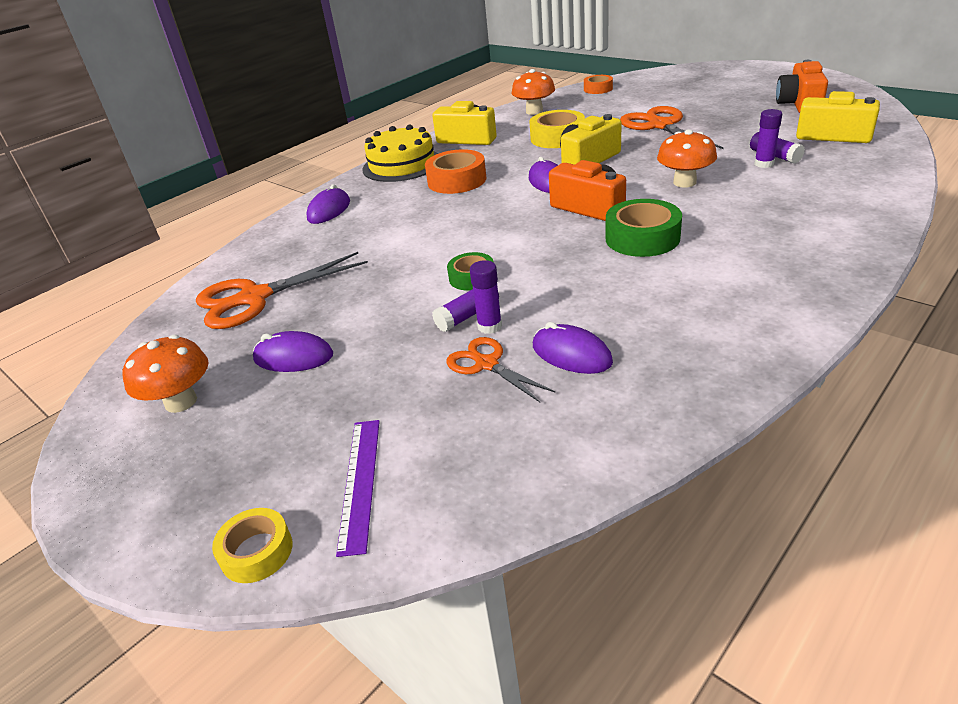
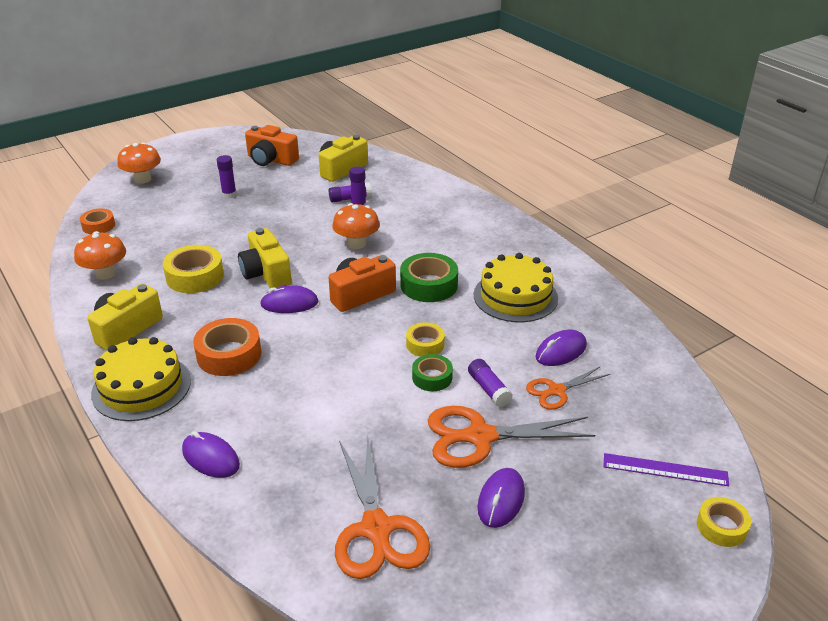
camera: 80 degrees left, 0 degrees up
(181, 402) = (538, 584): orange mushroom -> orange mushroom (143, 179)
(489, 326) = (509, 381): purple glue stick -> purple glue stick (229, 194)
(526, 261) = (425, 344): none -> yellow tape
(660, 126) = (236, 222): orange scissors -> orange scissors (480, 437)
(670, 298) = (515, 296): none -> yellow cake

